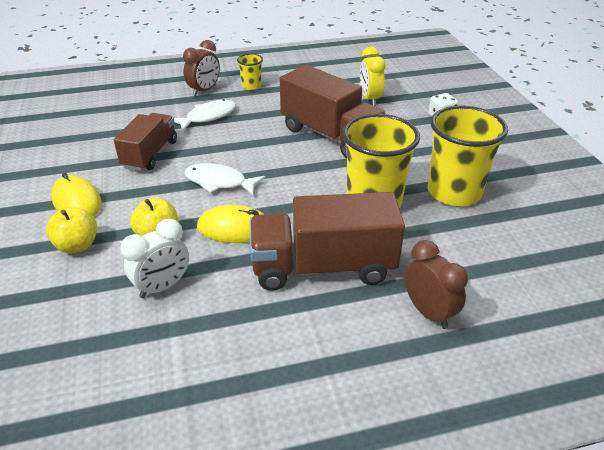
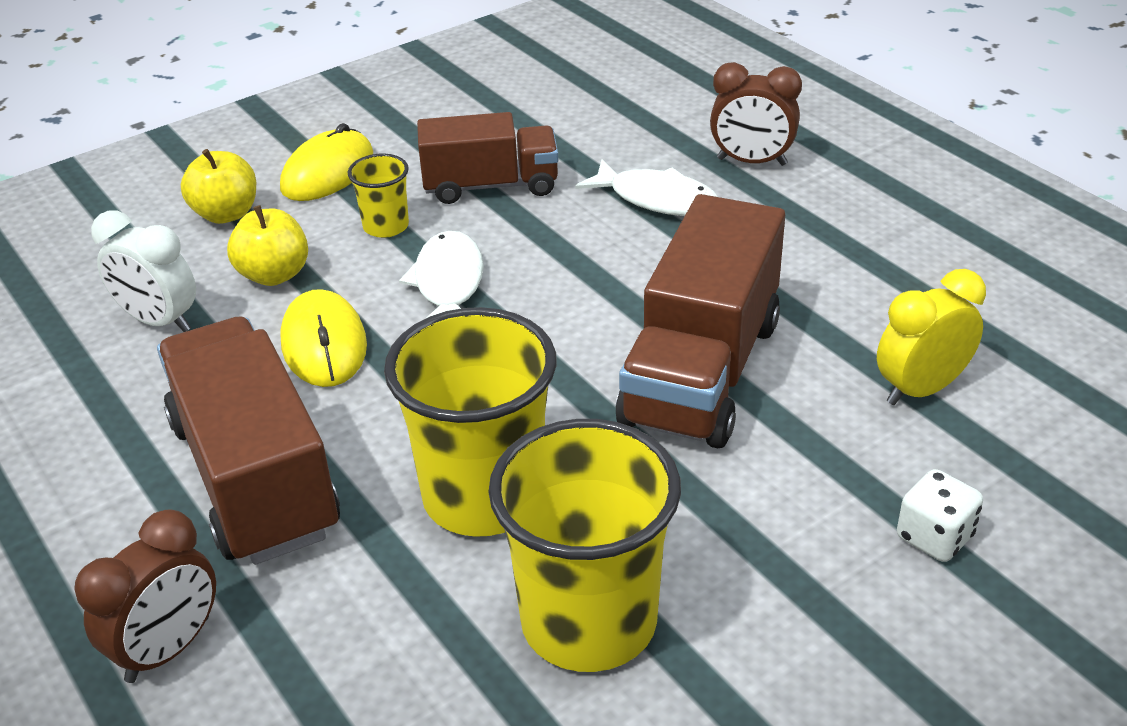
camera: 70 degrees right, 0 degrees up
(251, 86) = (823, 208): yellow cup -> yellow cup (386, 226)

